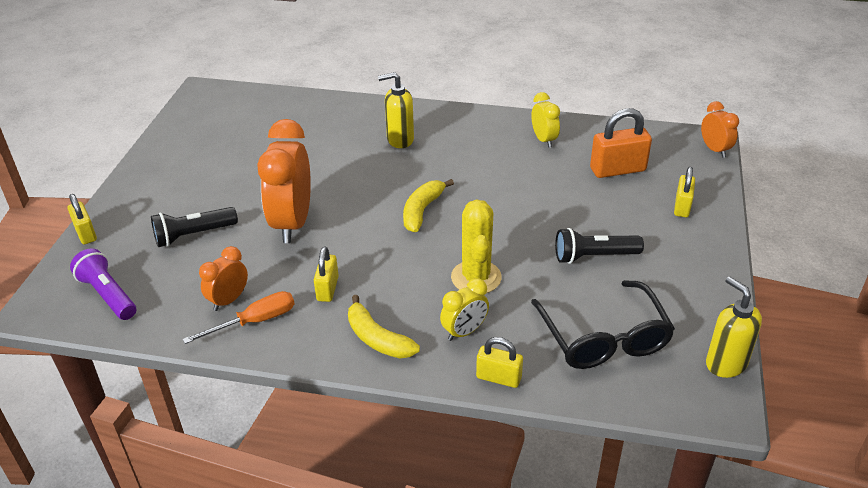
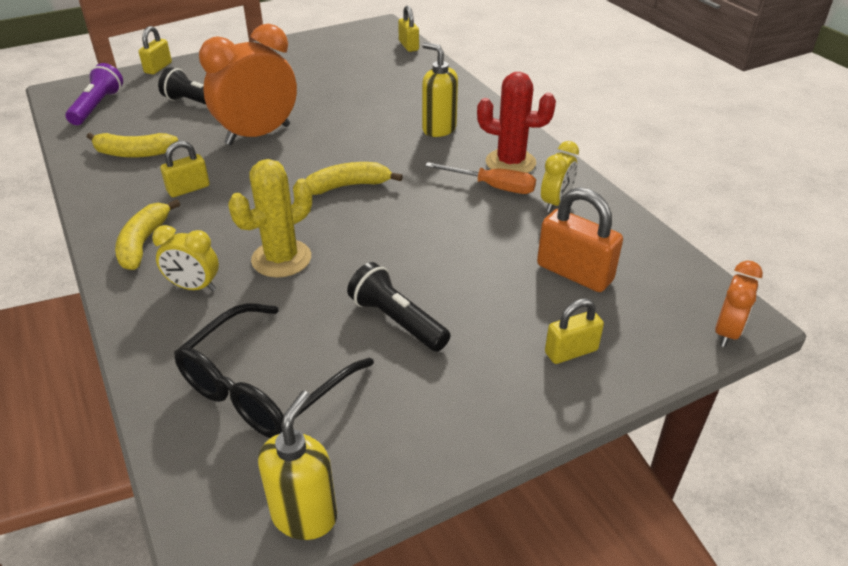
camera: 50 degrees right, 0 degrees up
(229, 300) = (133, 153): orange clock -> yellow banana
(255, 321) = (117, 176): orange screwdriver -> orange screwdriver (492, 187)
(479, 133) = (510, 162): none -> red cactus
(498, 378) = (142, 338): yellow padlock -> yellow padlock (408, 46)

